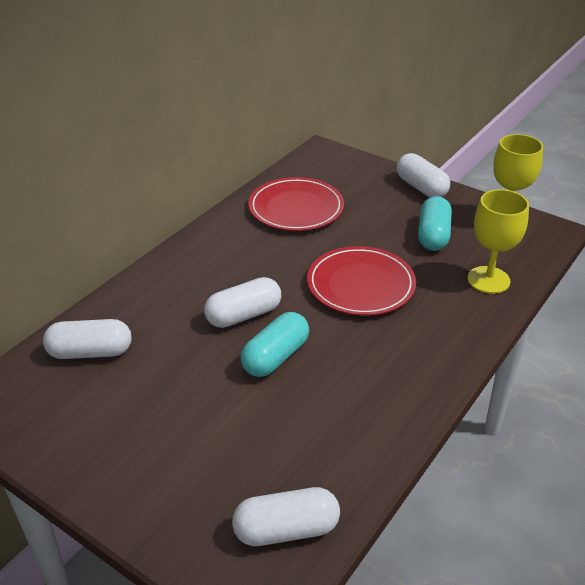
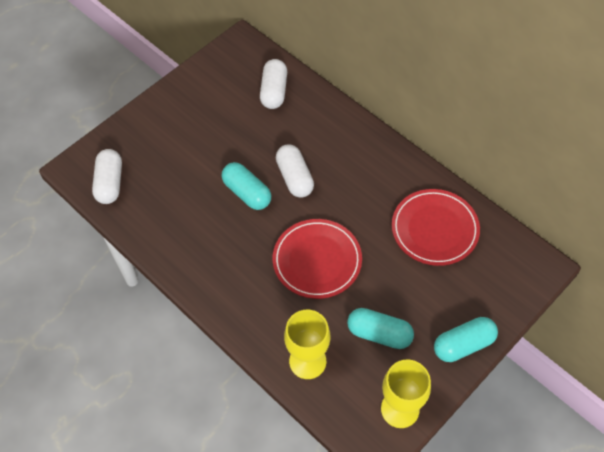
camera: 100 degrees right, 20 degrees up
(421, 188) = (463, 344): white capsule -> turquoise capsule

